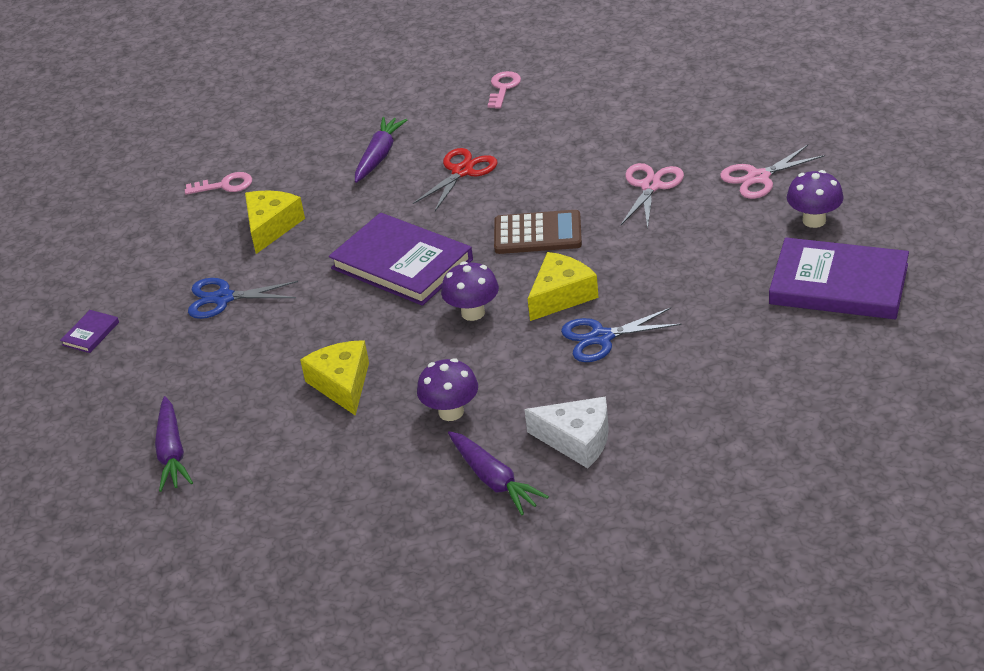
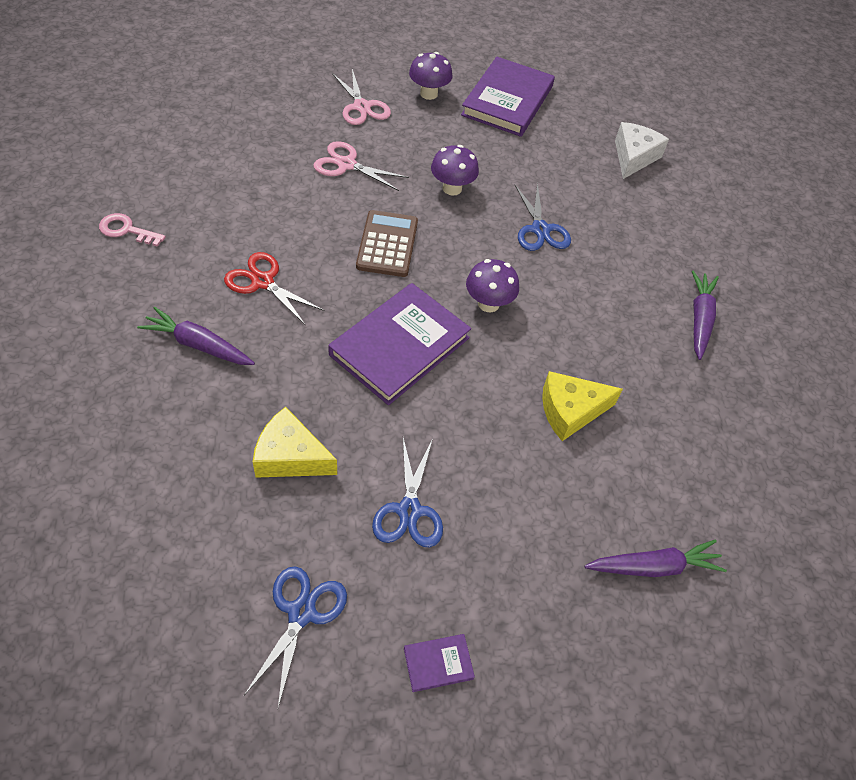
camera: 95 degrees left, 15 degrees up
(91, 334) = (438, 663): purple book -> purple book turned 45 degrees counterclockwise
(134, 260) = (302, 612): none -> blue scissors
(225, 185) = (181, 502): pink key -> none
(451, 412) = (618, 336): purple mushroom -> purple mushroom (452, 188)
(493, 480) = (699, 319): purple carrot -> purple carrot turned 45 degrees counterclockwise
(561, 295) = (480, 244): yellow cheese -> none
(577, 440) = (658, 264): white cheese -> white cheese (633, 157)

